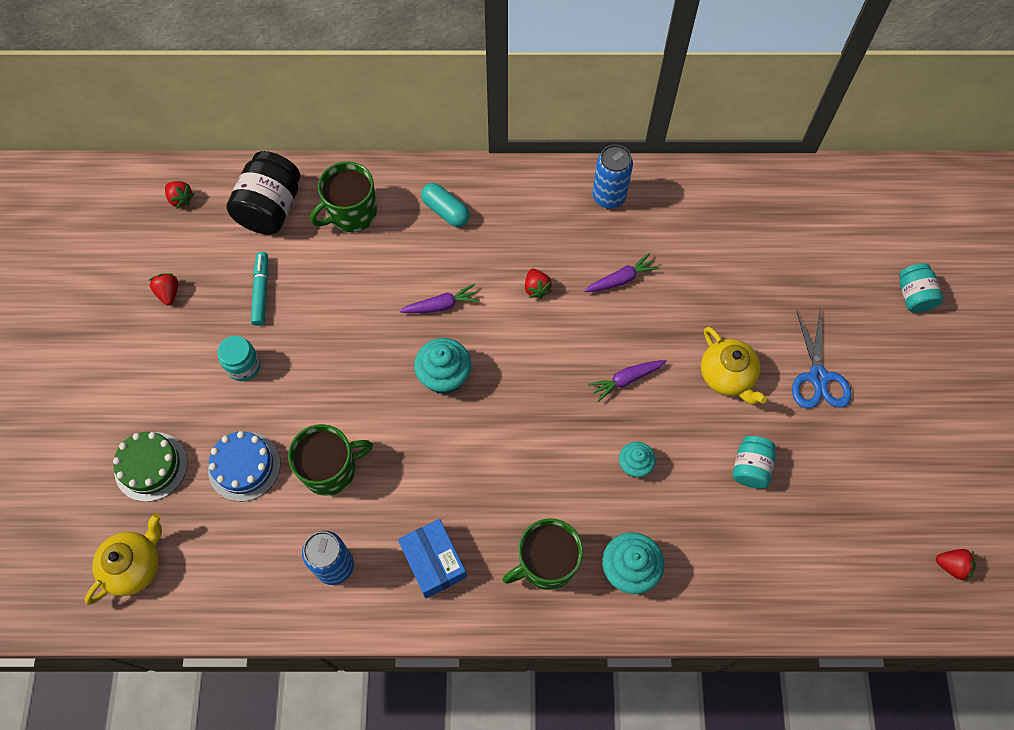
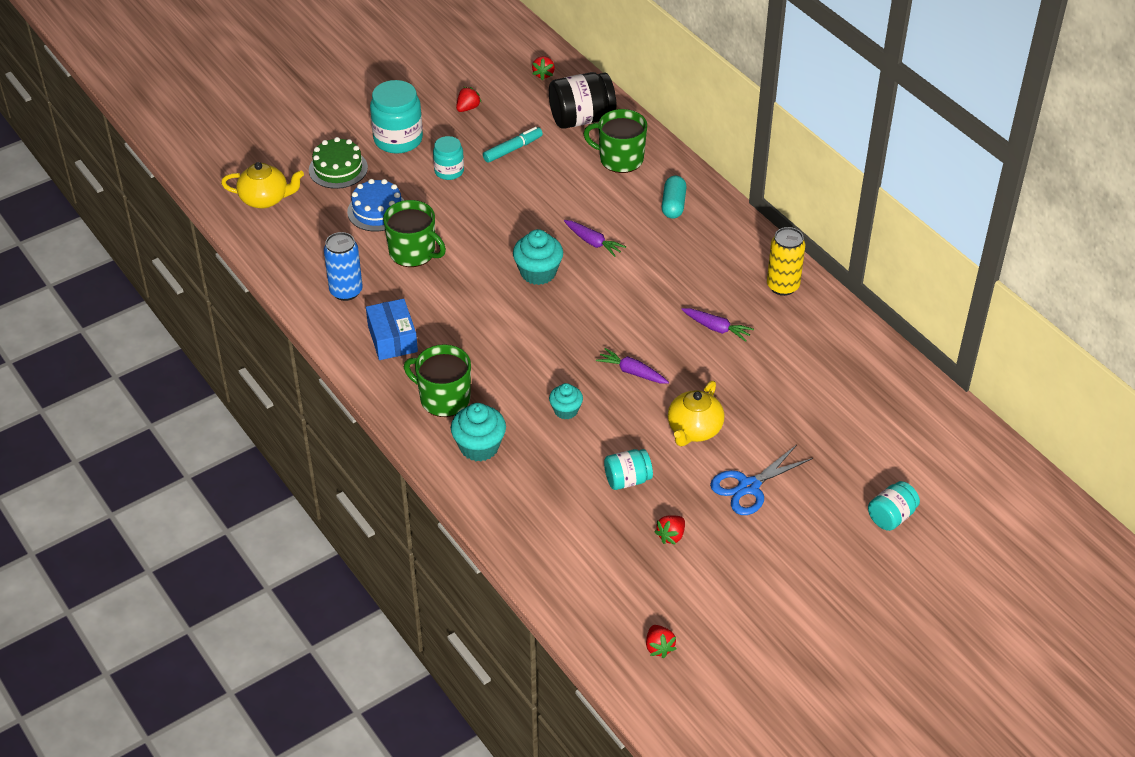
camera: 55 degrees right, 20 degrees down
(157, 383) = (398, 139): none -> turquoise jar
(433, 561) = (392, 338): blue box -> blue box turned 45 degrees counterclockwise
(536, 288) = (659, 285): red strawberry -> red strawberry (671, 536)
(609, 197) = (782, 286): blue can -> yellow can

